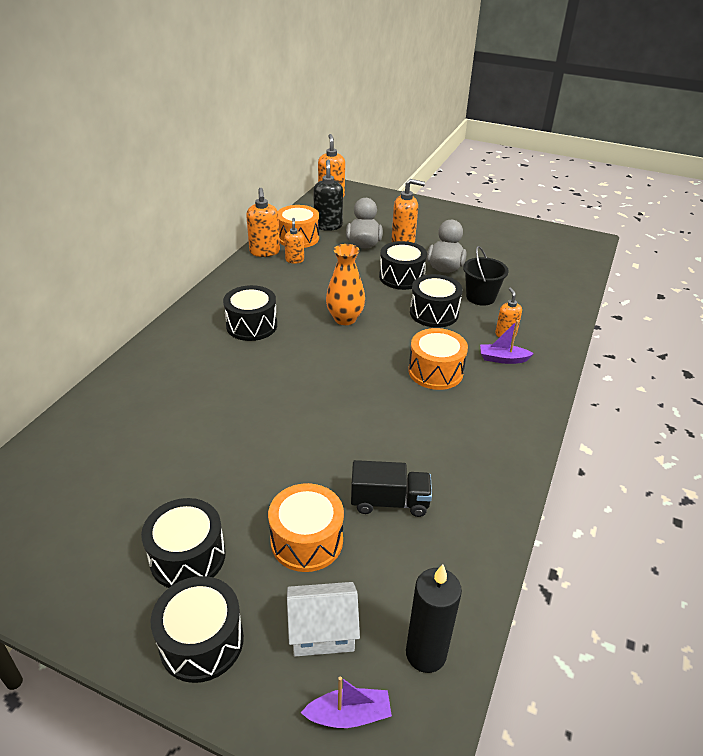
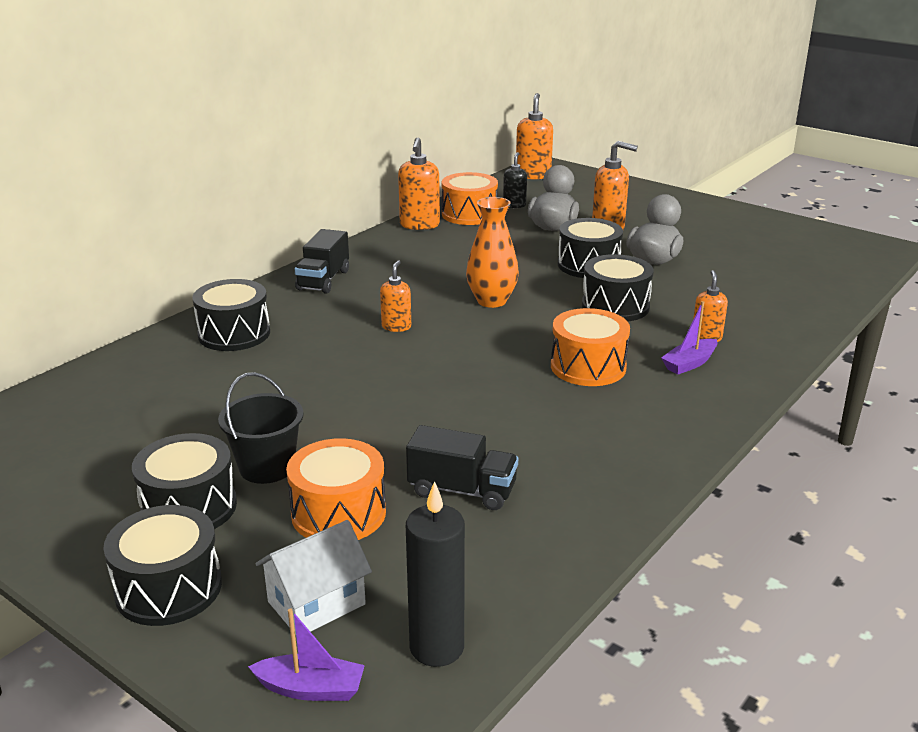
camera: 15 degrees right, 10 degrees down
(210, 314) = (323, 280): none -> black truck
(252, 325) = (369, 296): black drum -> black drum (234, 334)
(294, 260) = (454, 236): orange soap dispenser -> orange soap dispenser (396, 327)
(322, 631) = (316, 603): white house -> white house turned 45 degrees counterclockwise
(328, 226) = (514, 205): black soap dispenser -> black soap dispenser, size x0.61
(480, 297) = (689, 296): black bucket -> black bucket (267, 467)
(503, 359) = (689, 363): purple boat -> purple boat turned 60 degrees counterclockwise

